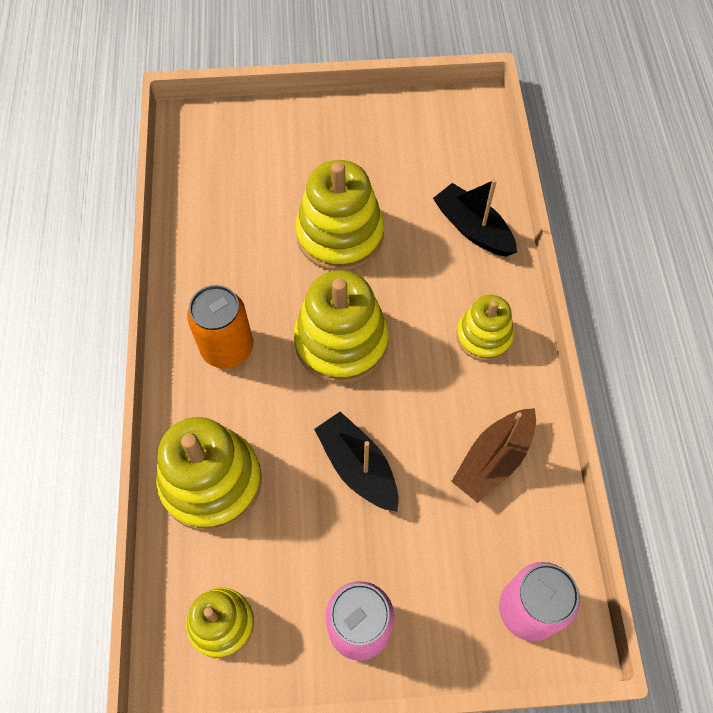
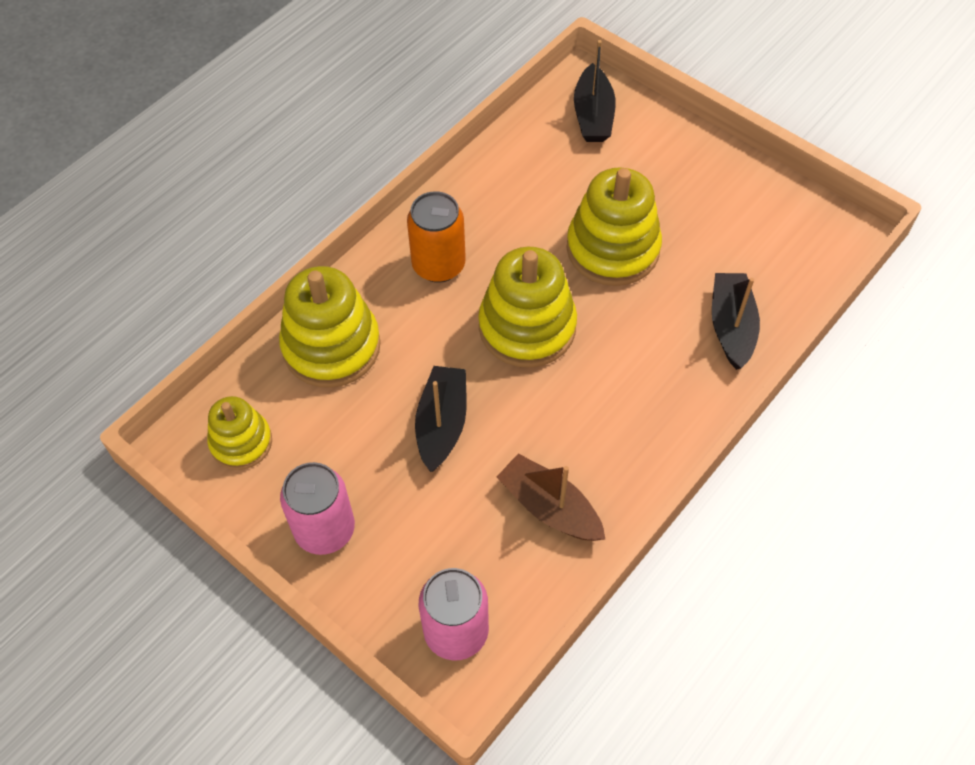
camera: 45 degrees right, 5 degrees down
(222, 145) = (593, 115): none -> black boat
(484, 336) = (646, 414): yellow stacking toy -> none
(493, 460) = (550, 507): brown boat -> brown boat turned 45 degrees clockwise

